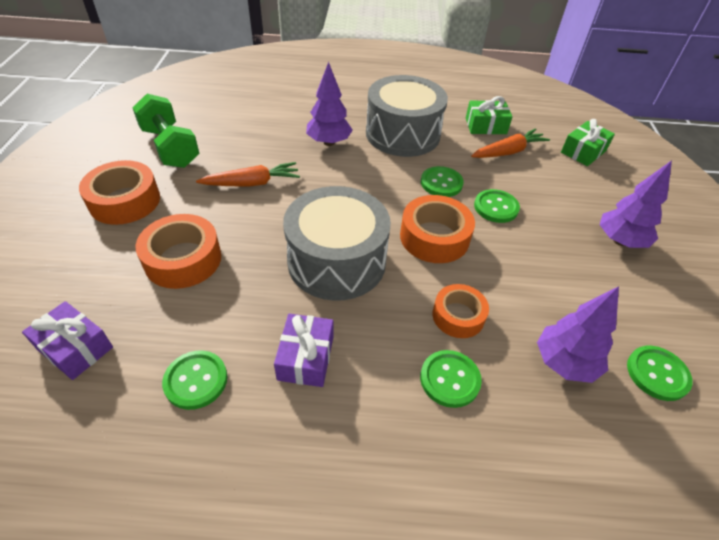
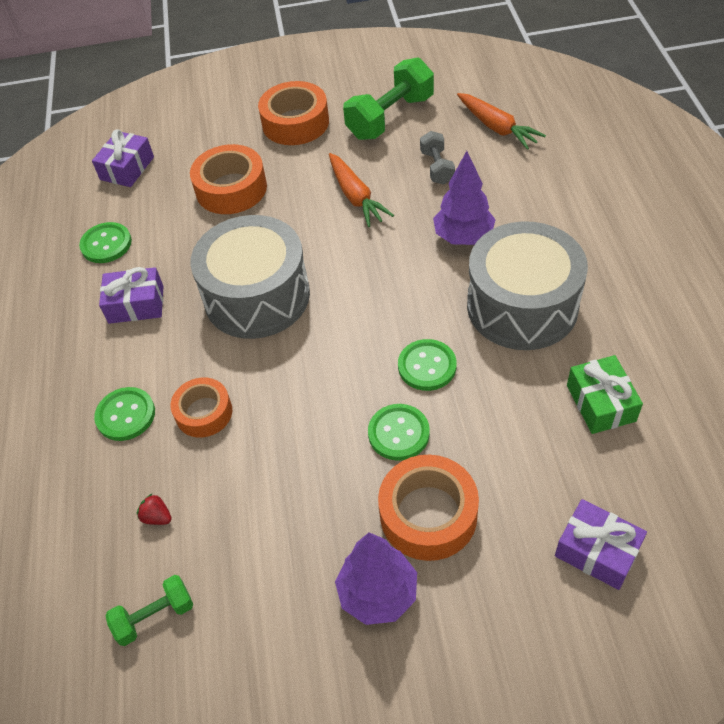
camera: 85 degrees right, 5 degrees up
(249, 138) = (437, 167): none -> grey dumbbell
(434, 237) = (319, 374): orange tape -> orange tape (428, 514)
(508, 152) = (541, 439): orange carrot -> orange carrot (497, 127)
(564, 363) = (157, 517): purple tree -> red strawberry
(583, 152) = (597, 551): green gift -> purple gift
(657, 374) = (155, 616): green button -> green dumbbell

